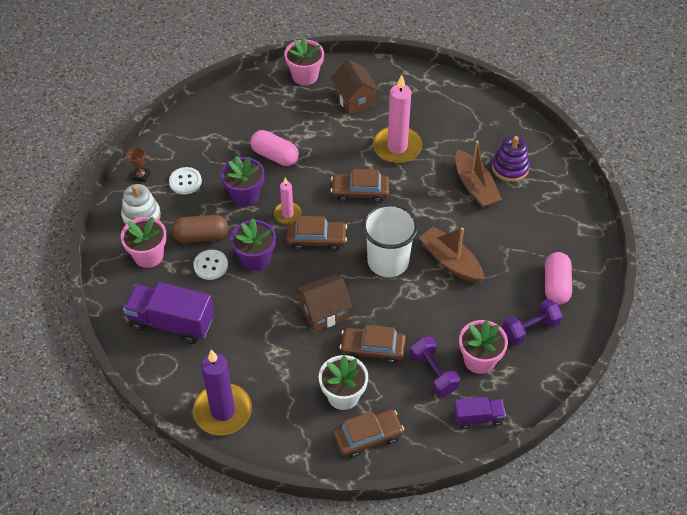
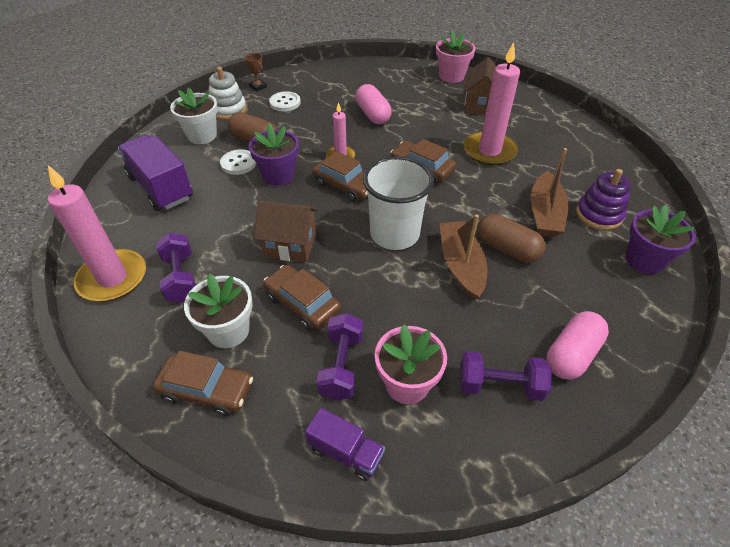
camera: 35 degrees right, 5 degrees down
(148, 255) = (202, 135): pink flower pot -> white flower pot
(223, 411) = (113, 278): purple candle -> pink candle
(245, 195) = (320, 129): purple flower pot -> purple flower pot (644, 260)
(272, 381) = (181, 278): none -> purple dumbbell
(470, 230) = (507, 248): none -> brown capsule

